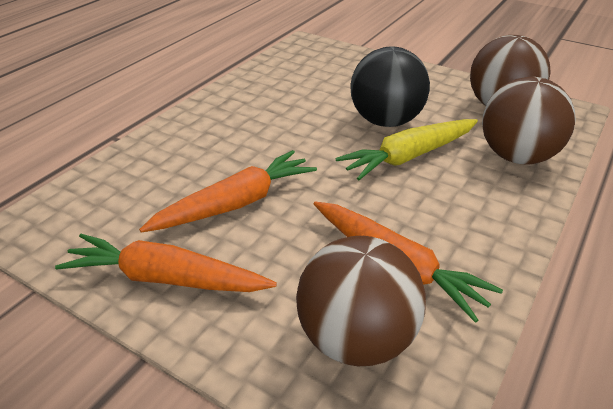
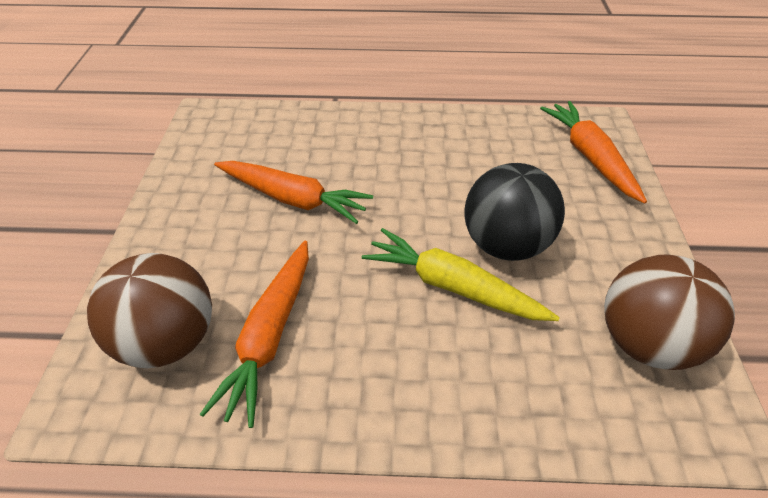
camera: 60 degrees right, 10 degrees up
(166, 278) = (188, 203): orange carrot -> orange carrot (589, 156)
(517, 156) = (537, 389): brown ball -> none

